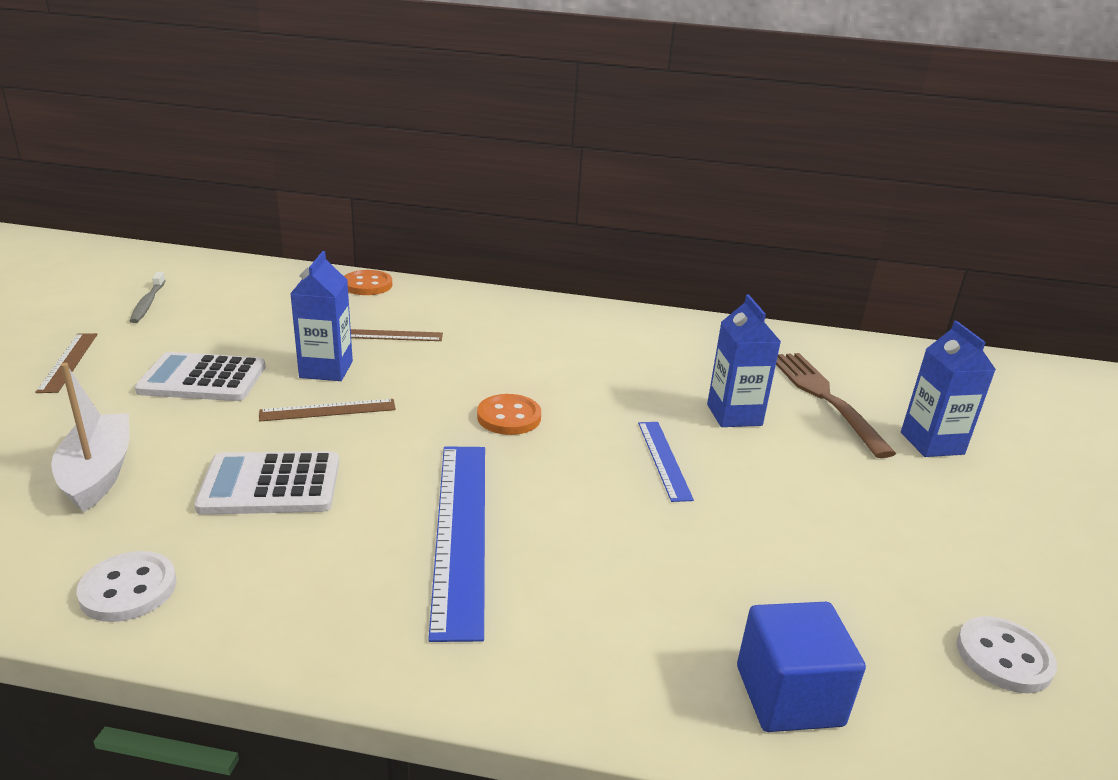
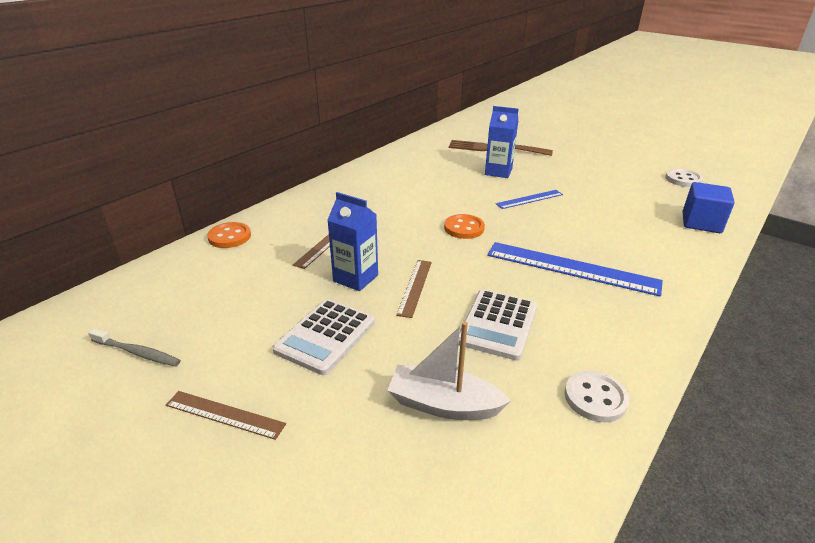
camera: 60 degrees left, 5 degrees up
(664, 459) = (529, 199): blue ruler -> blue ruler turned 45 degrees counterclockwise
(932, 443) = (545, 142): blue carton -> none

